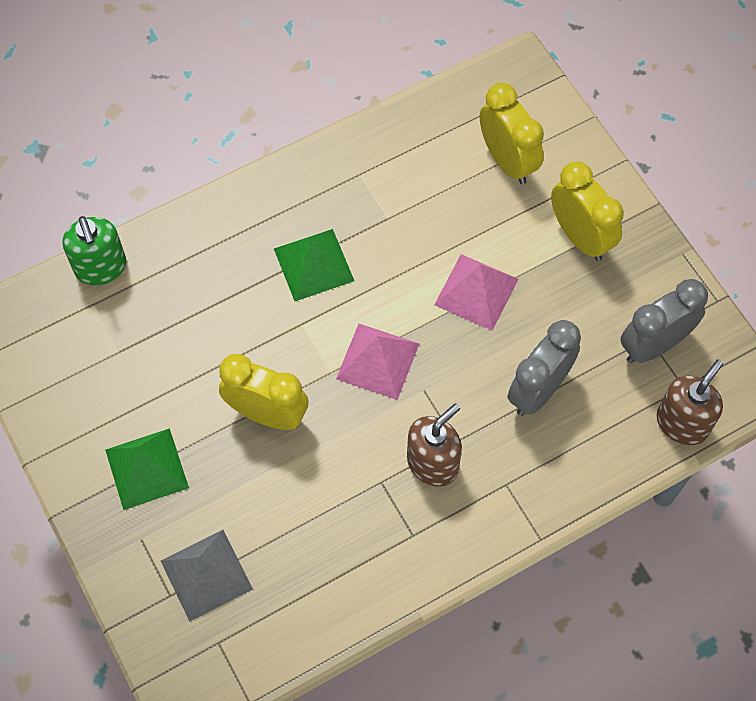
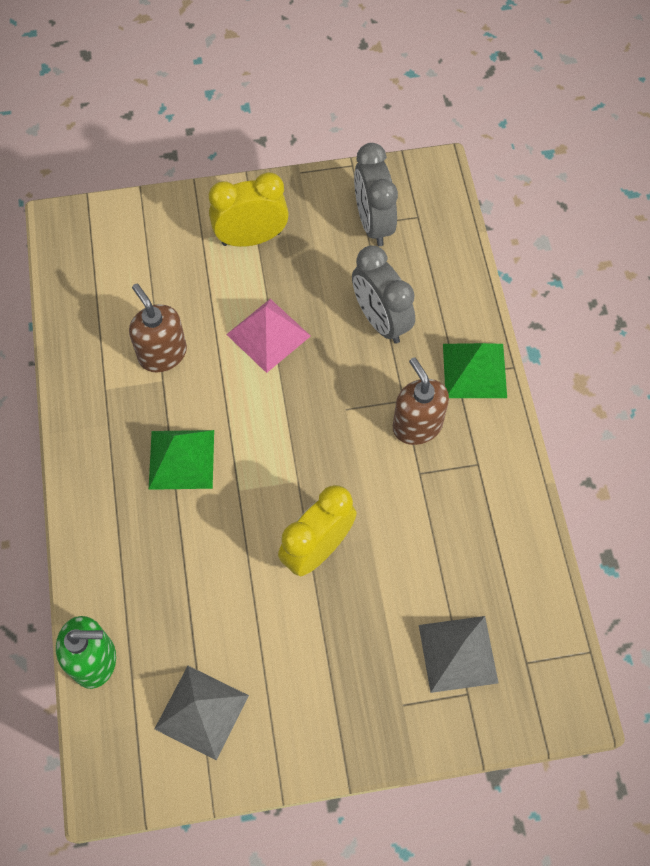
camera: 70 degrees left, 0 degrees up
(82, 370) = (201, 712): none -> grey pyramid
(147, 468) = (332, 678): green pyramid -> green pyramid (474, 370)
(378, 361) = (302, 437): pink pyramid -> none
(507, 161) = (151, 266): yellow clock -> none
(682, 423) = (449, 229): brown soap dispenser -> brown soap dispenser (162, 354)

